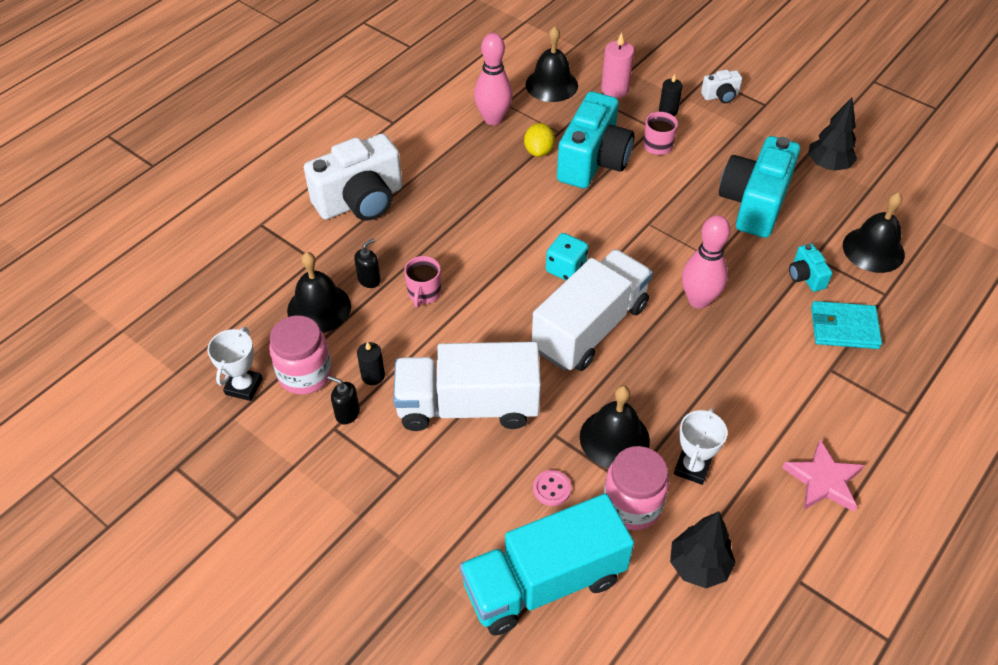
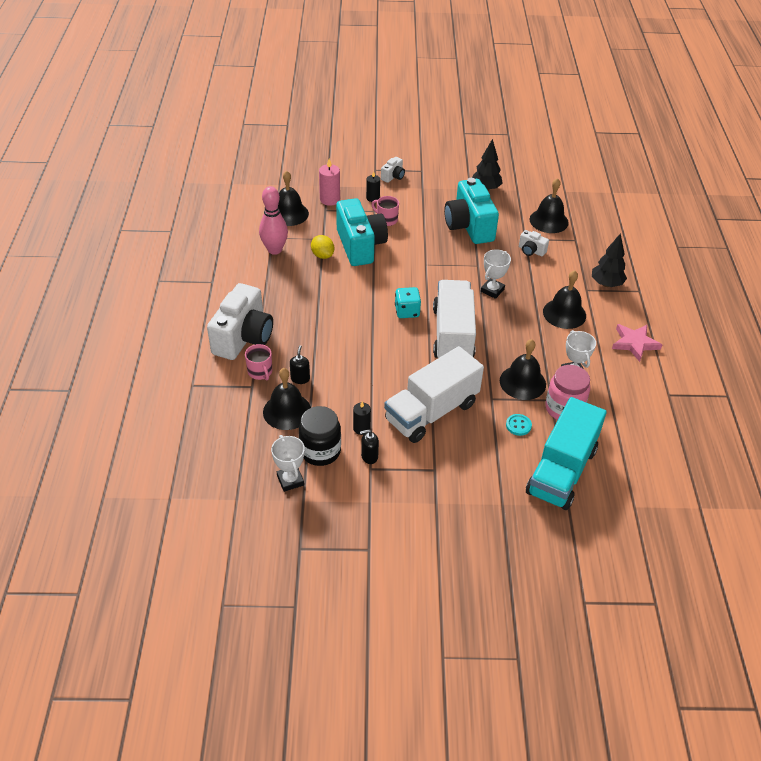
camera: 40 degrees left, 5 degrees down
(305, 374) = (320, 451): pink jar -> black jar
(424, 293) = (341, 368): pink mug -> pink mug (260, 372)
(551, 489) = (518, 425): pink button -> turquoise button
(698, 300) = (492, 290): pink bowling pin -> white trophy
(698, 566) = (621, 416): black tree -> black tree (606, 284)
(764, 383) = (564, 313): none -> black bell
(805, 276) = (531, 251): turquoise camera -> white camera
(844, 327) = (573, 266): turquoise wallet -> none

